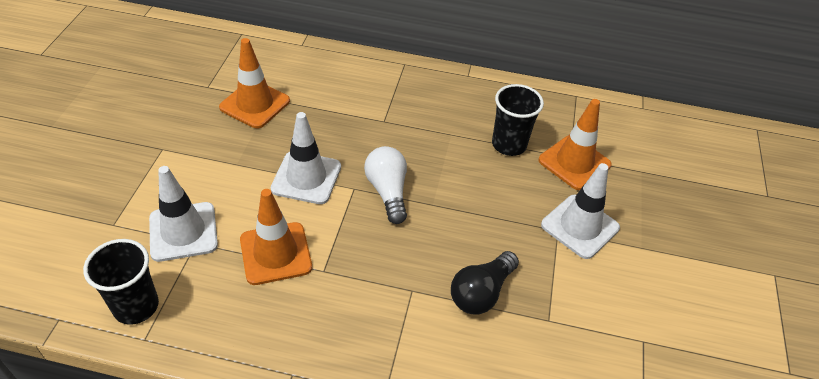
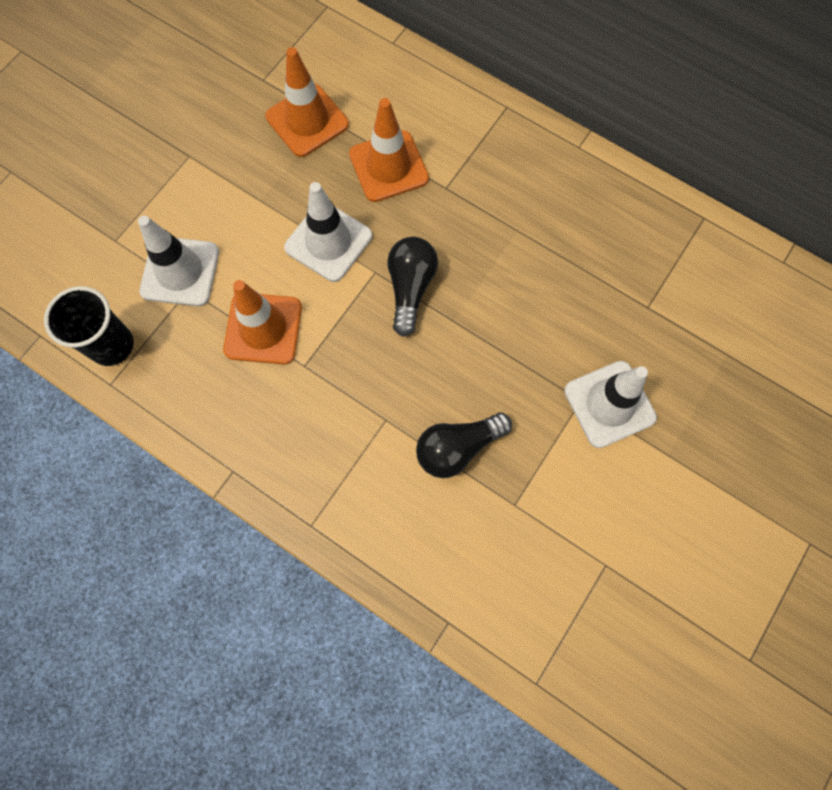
camera: 25 degrees right, 25 degrees up
(388, 191) = (410, 288): white light bulb -> black light bulb
(509, 145) = (580, 266): black cup -> none
(574, 162) = (648, 316): orange traffic cone -> orange traffic cone (388, 166)

